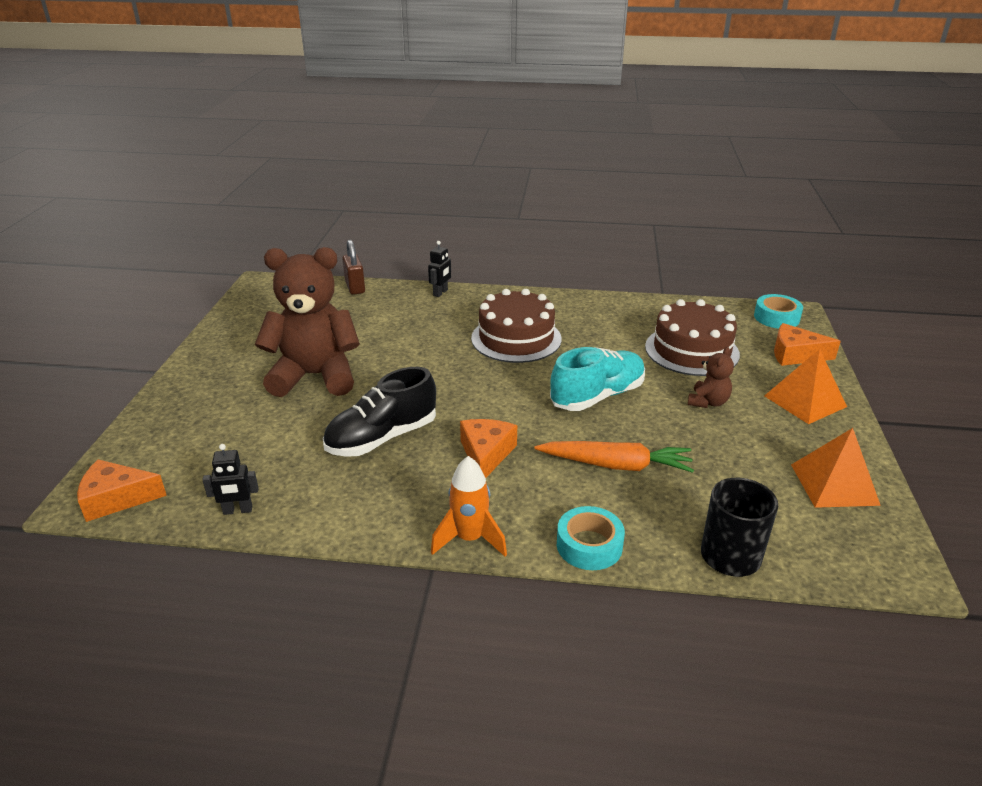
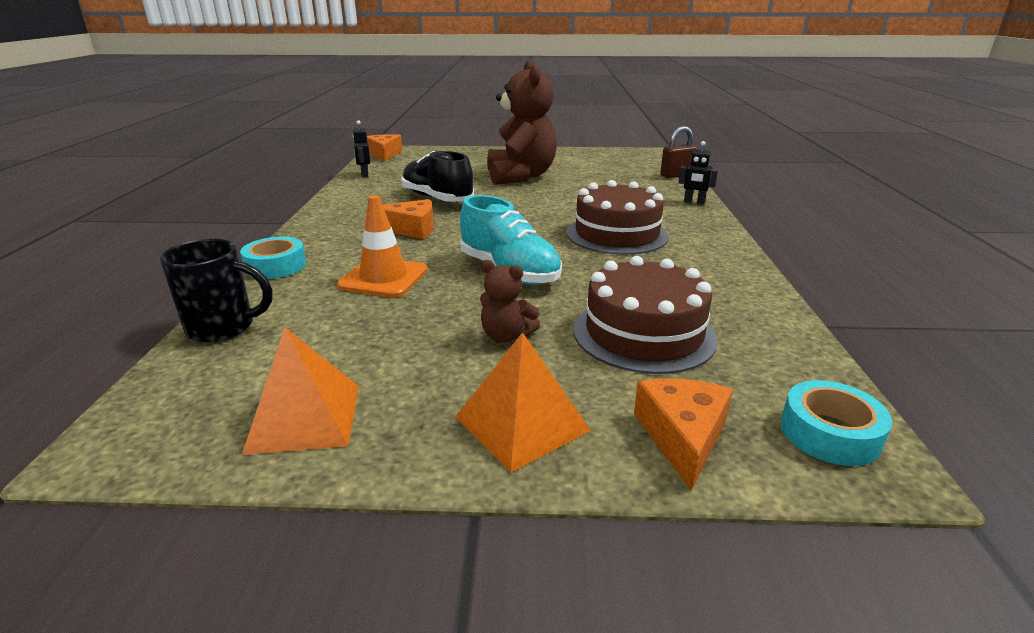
camera: 85 degrees right, 5 degrees down
(470, 539) = (307, 228): orange rocket -> none
(615, 465) = (383, 278): orange carrot -> orange traffic cone

